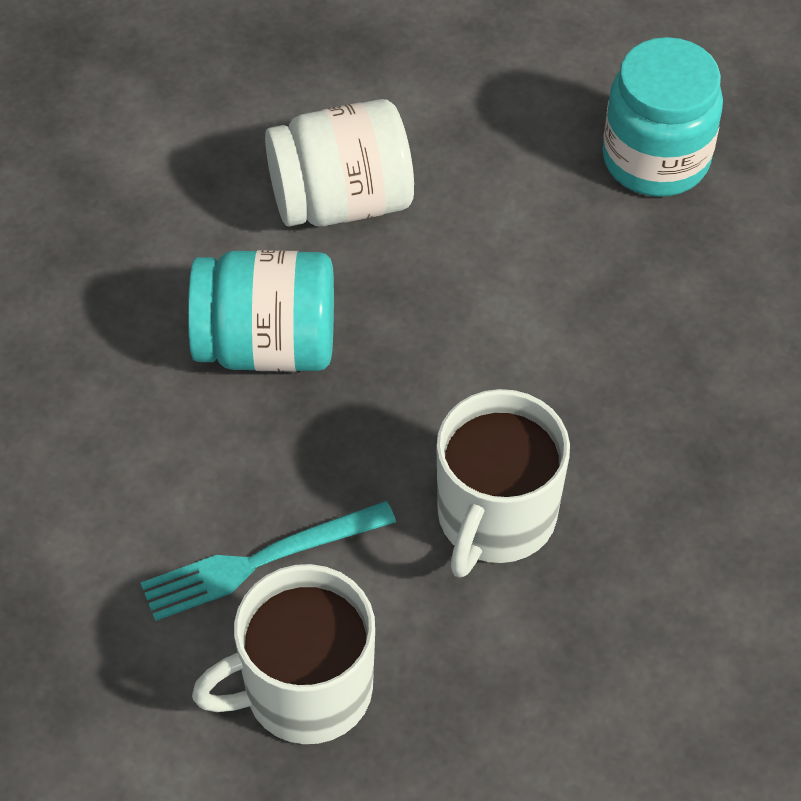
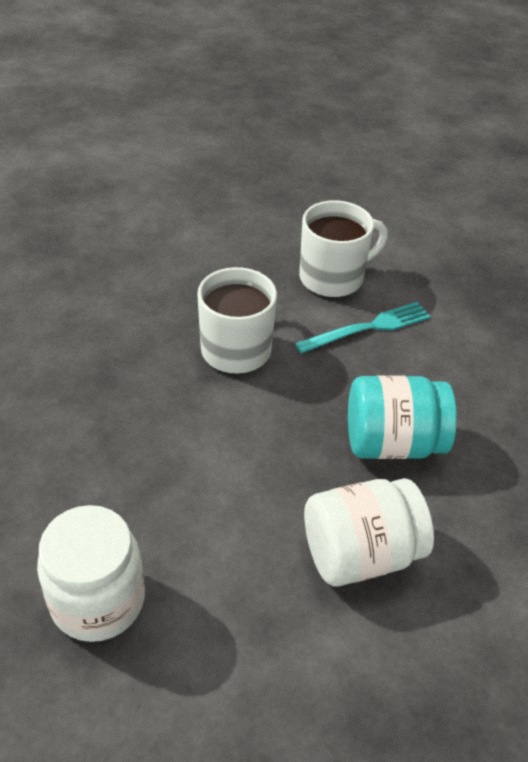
camera: 175 degrees right, 10 degrees down
(655, 159) = (98, 600): turquoise jar -> white jar

